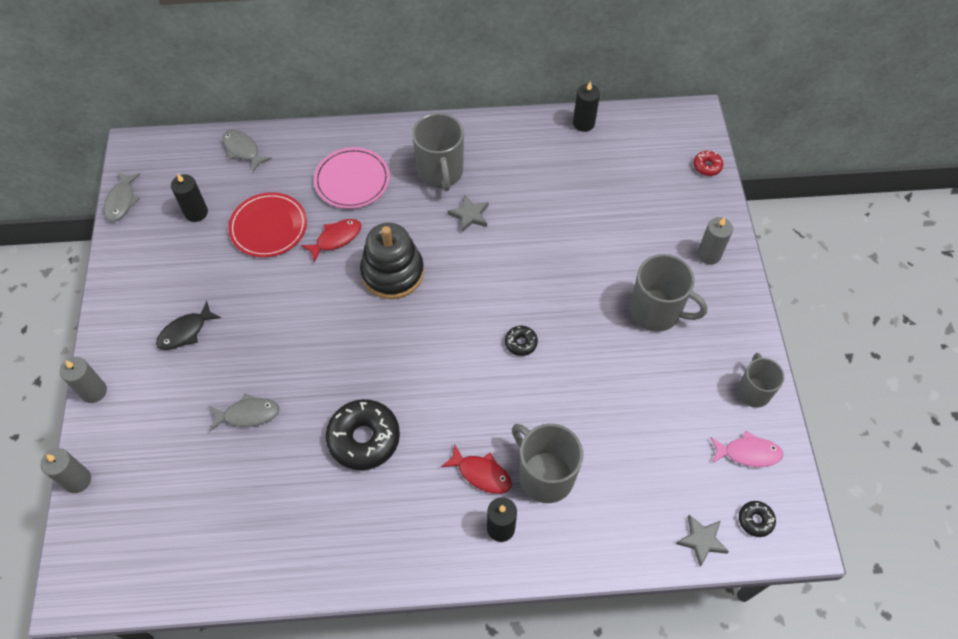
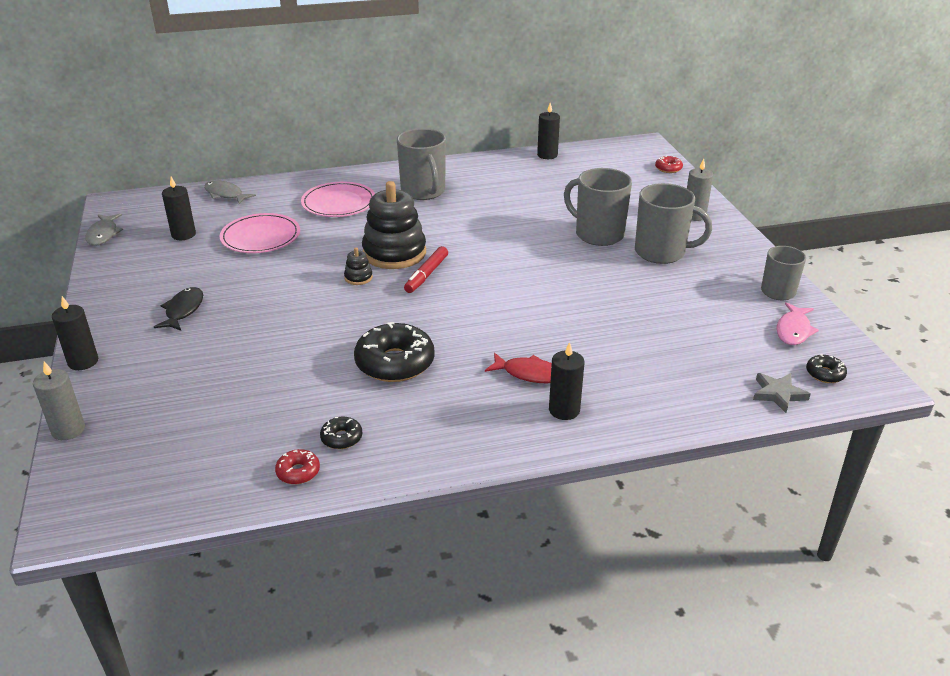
camera: 10 degrees left, 25 degrees down
(94, 391) = (83, 361): grey candle -> black candle
(185, 332) = (183, 310): black fish -> black fish turned 150 degrees clockwise
(248, 414) = (262, 360): grey fish -> none
(259, 566) = (298, 472): none -> red donut
(268, 227) = (260, 237): red plate -> pink plate
(336, 239) = (331, 238): red fish -> none
(352, 307) = (358, 277): none -> black stacking toy
(417, 312) = (426, 275): none -> red marker
(469, 215) = (460, 213): grey star -> none
(521, 343) = (538, 284): black donut -> black donut (341, 438)
(545, 475) = (596, 367): grey mug -> grey mug (598, 234)
(748, 453) = (793, 330): pink fish -> pink fish turned 120 degrees clockwise

